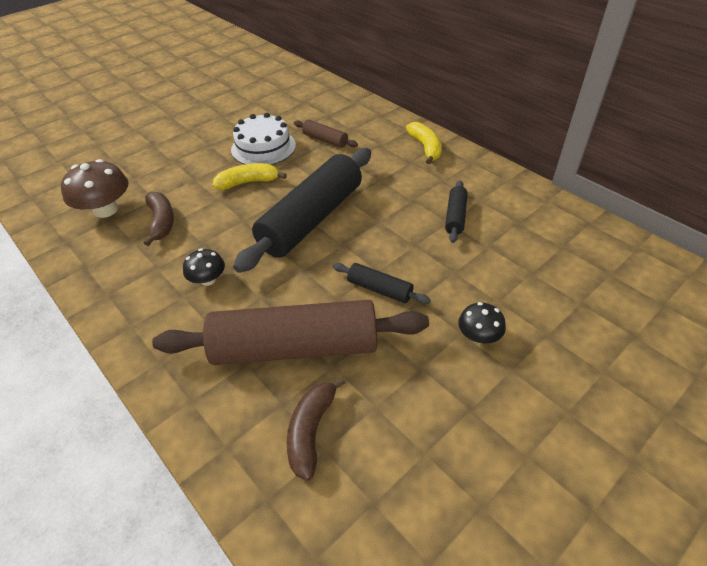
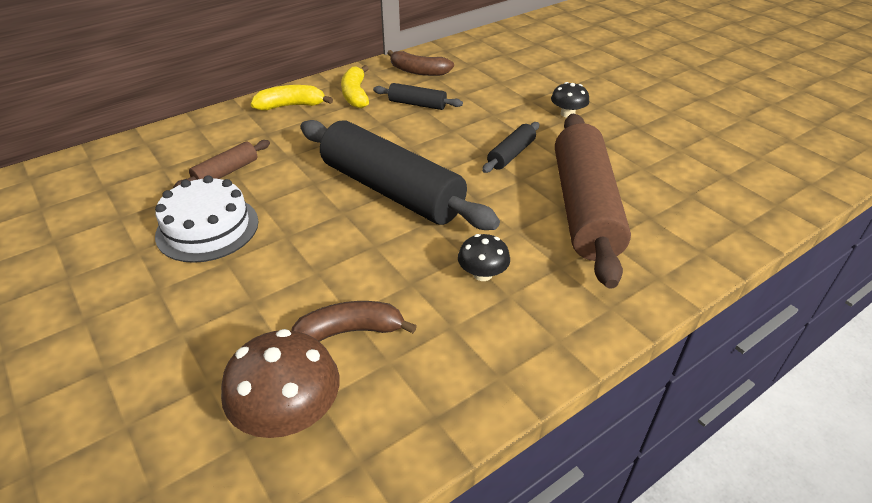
camera: 85 degrees left, 5 degrees down
(248, 182) = (290, 242): yellow banana -> yellow banana (355, 94)
(311, 431) = (673, 201): brown banana -> brown banana (418, 71)

